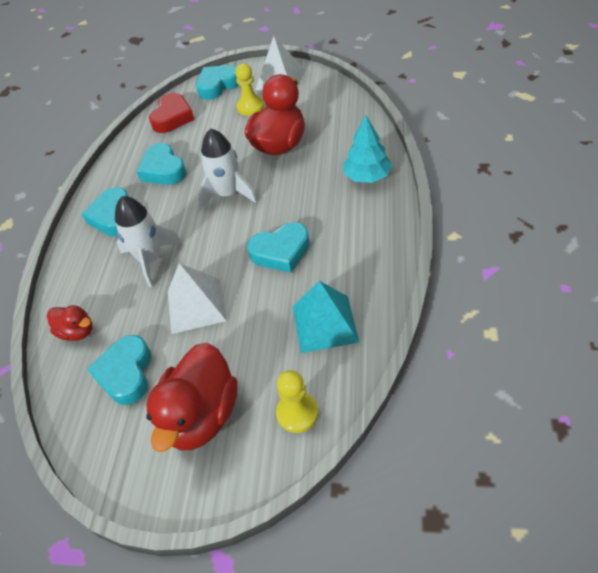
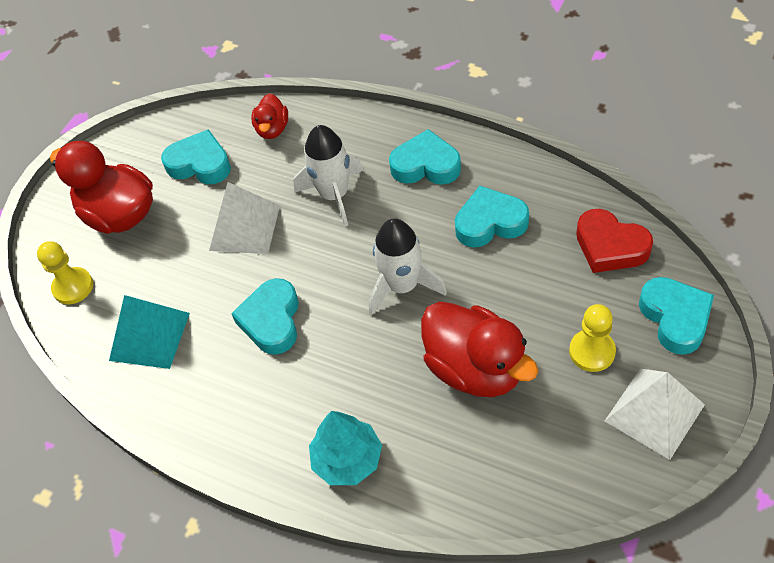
camera: 110 degrees right, 5 degrees up
(77, 332) = (272, 129): red duck -> red duck turned 45 degrees counterclockwise

